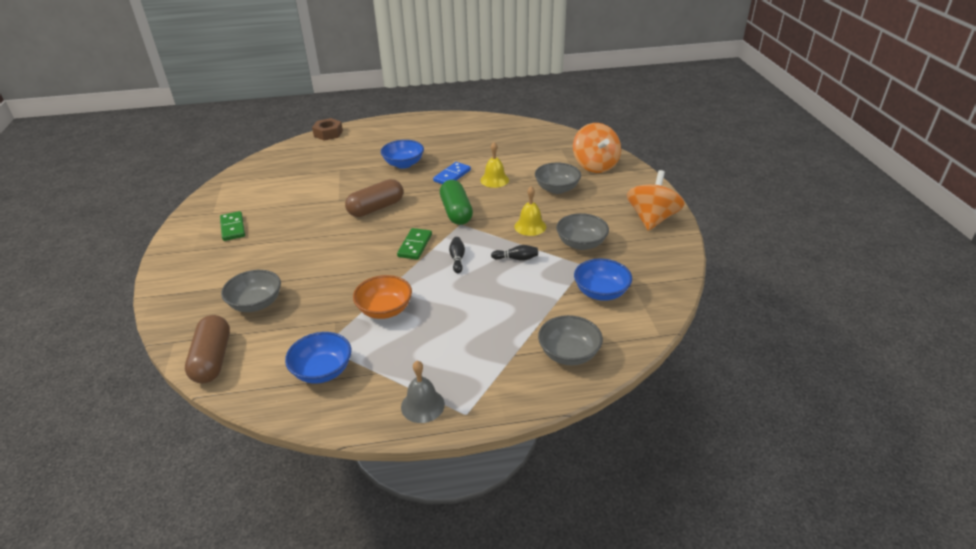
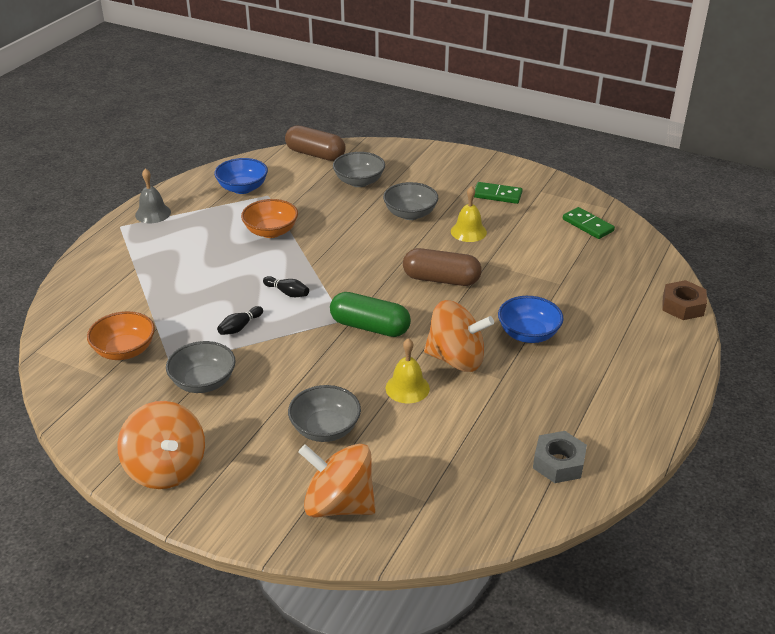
camera: 125 degrees right, 0 degrees up
(376, 208) = (441, 279): brown capsule -> brown capsule turned 75 degrees counterclockwise
(415, 245) = (341, 278): green domino -> green domino (587, 225)
(452, 175) = (456, 359): blue domino -> orange spinning top
(494, 129) = (558, 463): none -> grey nut
(530, 226) = (278, 364): yellow bell -> yellow bell (468, 231)
(569, 354) = (95, 293): grey bowl -> grey bowl (410, 214)
(601, 292) = (125, 350): blue bowl -> orange bowl

